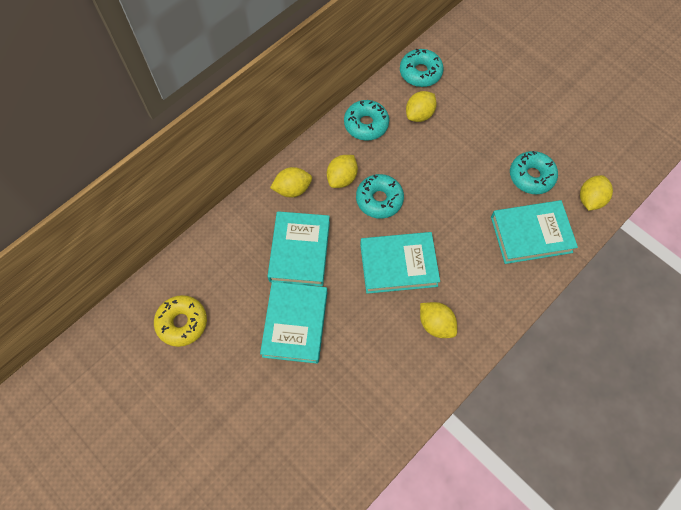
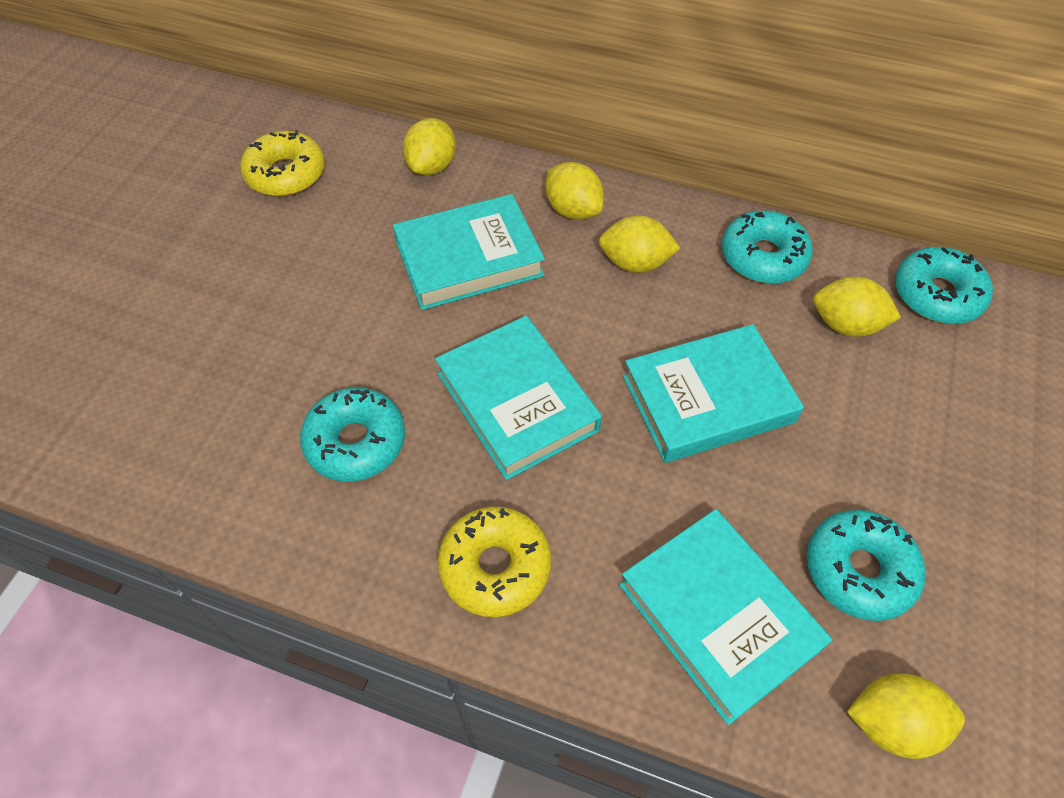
camera: 65 degrees right, 10 degrees down
(295, 324) = (338, 299): turquoise book -> turquoise book (707, 399)
(379, 200) = (628, 328): turquoise donut -> turquoise donut (356, 442)
(436, 324) = (427, 504): yellow lemon -> yellow lemon (432, 166)
(477, 308) = (495, 567): none -> yellow donut

